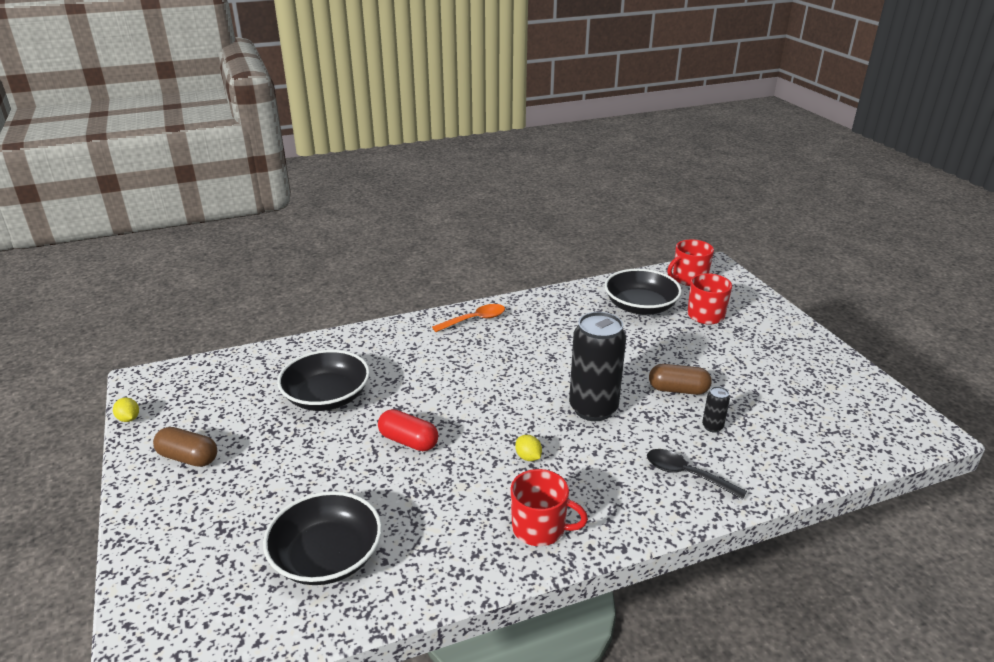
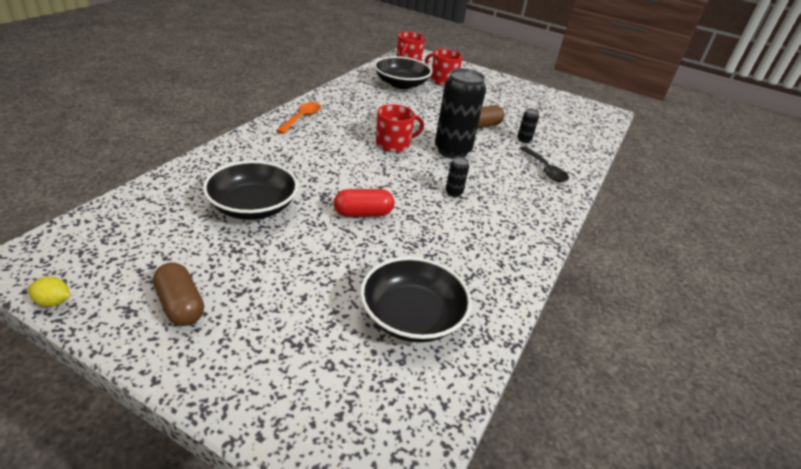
camera: 45 degrees left, 5 degrees up
(188, 458) = (180, 305): brown capsule -> brown capsule turned 75 degrees clockwise
(528, 457) = (453, 193): yellow lemon -> black can
(540, 528) = (515, 231): red mug -> red mug (393, 144)
(686, 474) = (545, 169): black spoon -> black spoon turned 105 degrees counterclockwise

